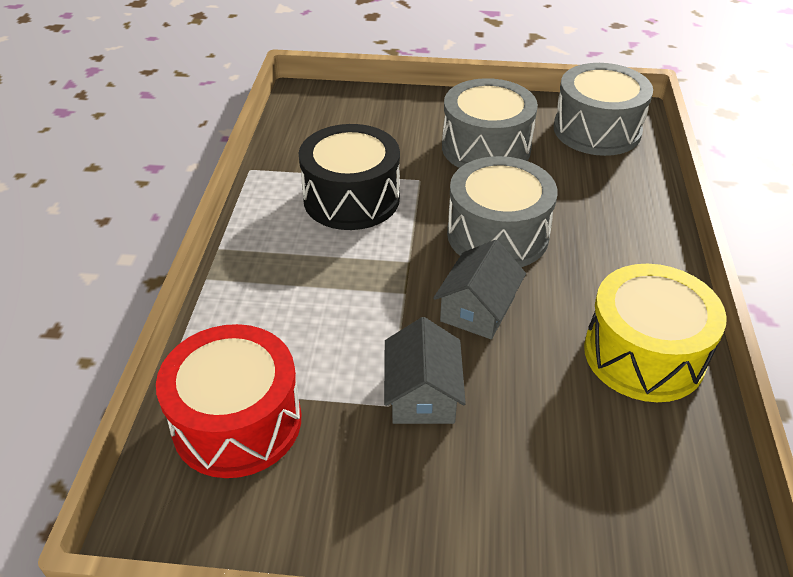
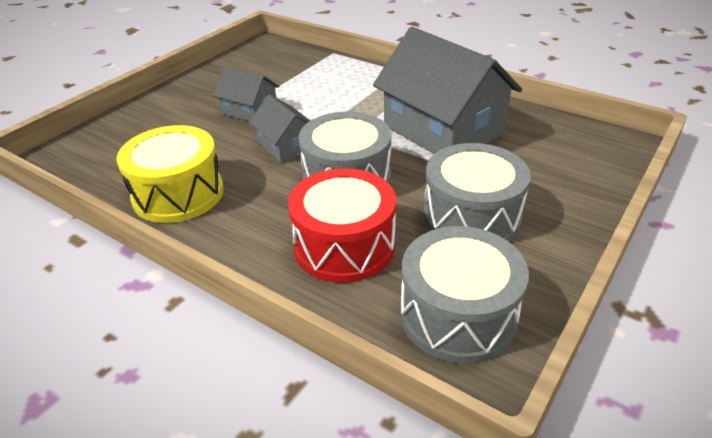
camera: 120 degrees right, 5 degrees down
(237, 422) = (292, 64): red drum -> red drum (344, 246)
(351, 198) = (443, 130): black drum -> grey house

